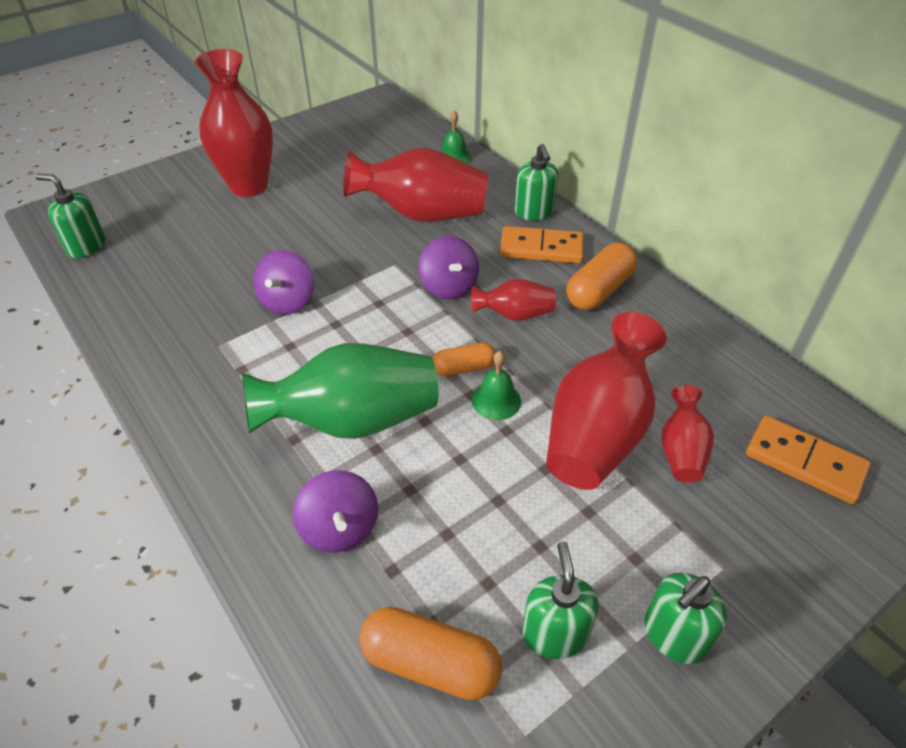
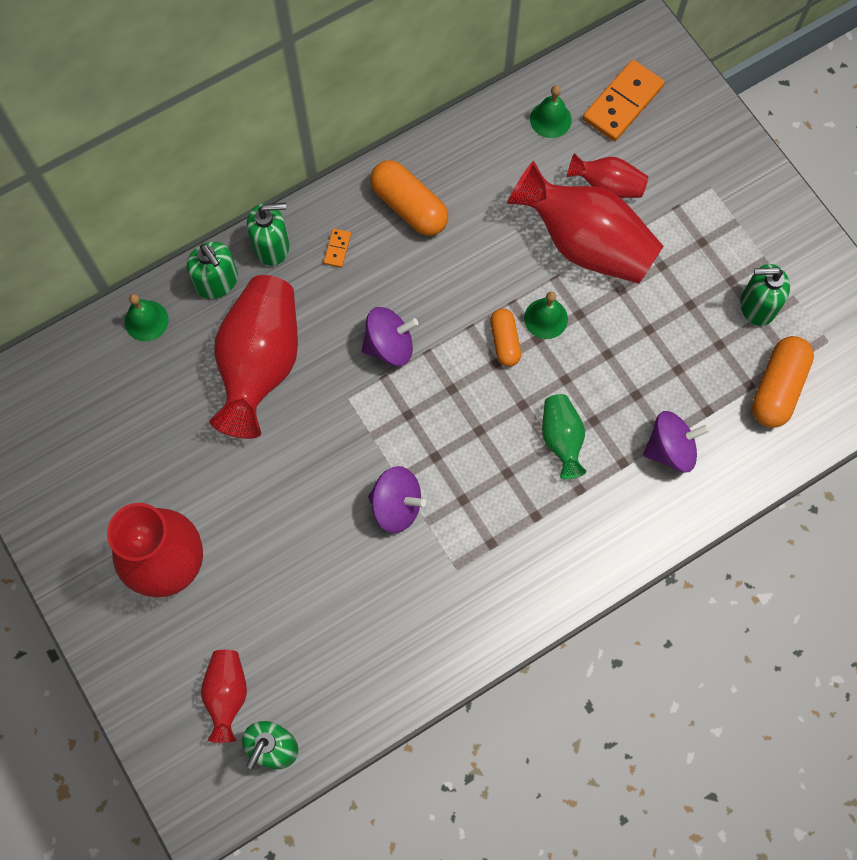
camera: 85 degrees left, 25 degrees up
(353, 421) = (561, 439): green vase -> green vase, size x0.51
(514, 315) = (437, 288): red vase -> red vase (227, 694)
(541, 248) = (337, 249): orange domino -> orange domino, size x0.45
(674, 635) = (759, 231): green soap dispenser -> green soap dispenser (217, 282)
(748, 393) = (550, 119): none -> green bell

